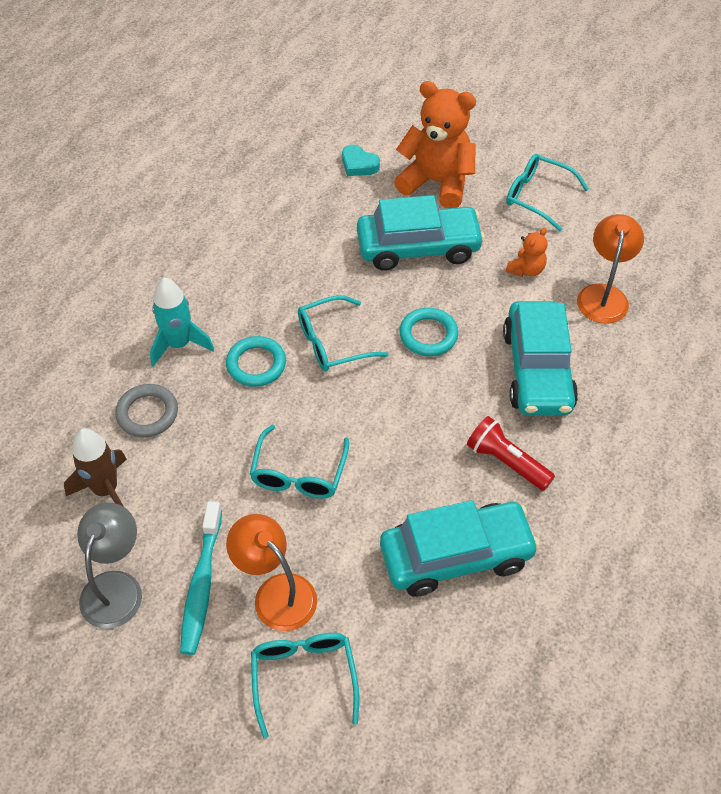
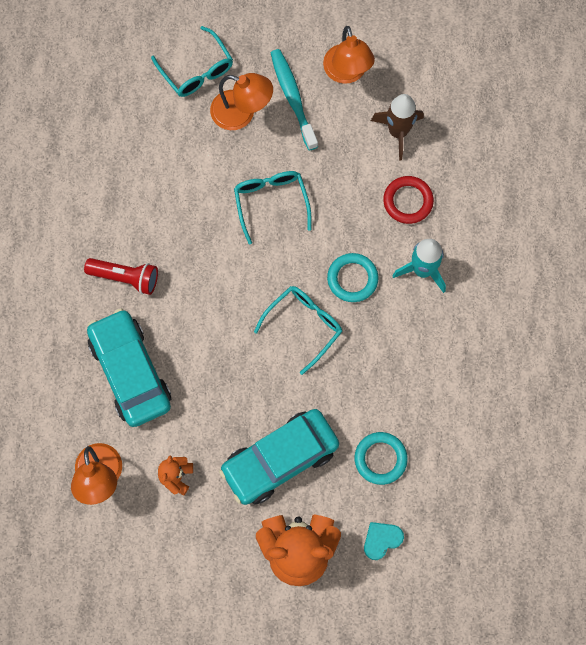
camera: 155 degrees right, 20 degrees up
(116, 586) = (347, 73): grey lamp -> orange lamp
(147, 413) = (408, 201): grey ring -> red ring
(359, 164) = (381, 540): turquoise heart -> turquoise heart turned 45 degrees counterclockwise
(428, 335) = (231, 368): turquoise ring -> turquoise ring (380, 459)
(456, 555) = (134, 190): turquoise car -> none
(538, 197) = (196, 575): turquoise glasses -> none

